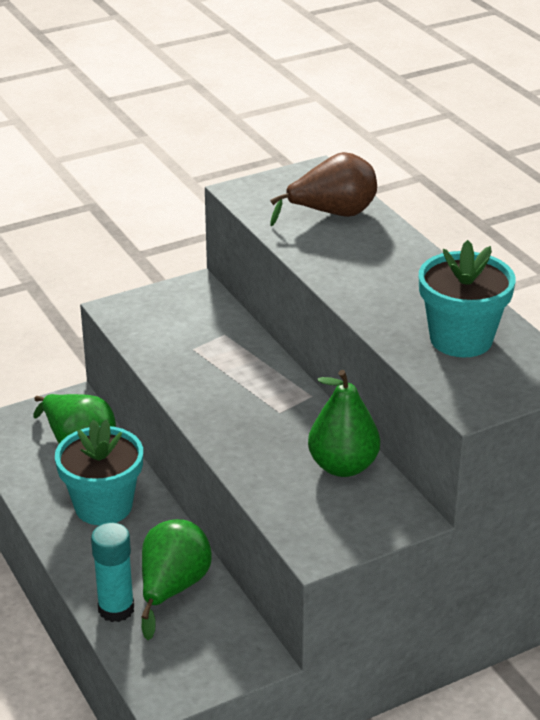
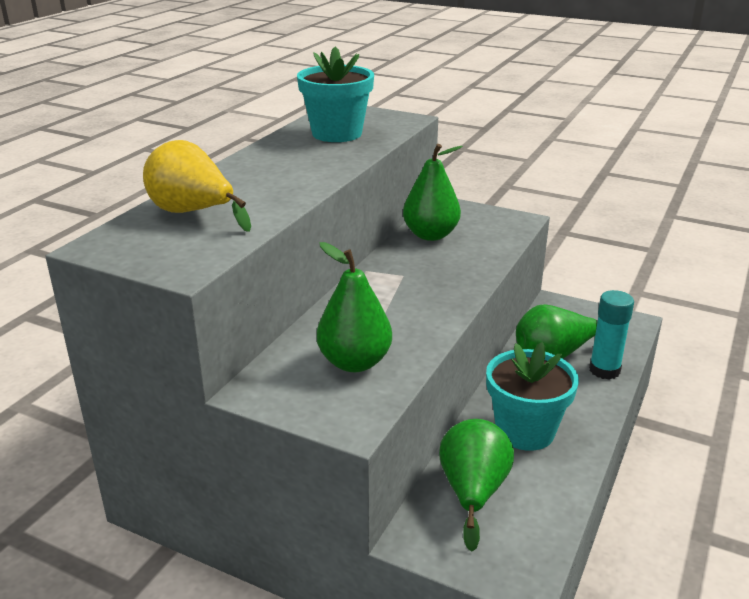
camera: 125 degrees left, 5 degrees down
(178, 334) = (354, 362): none -> green pear
(332, 214) = (193, 213): brown pear -> yellow pear

